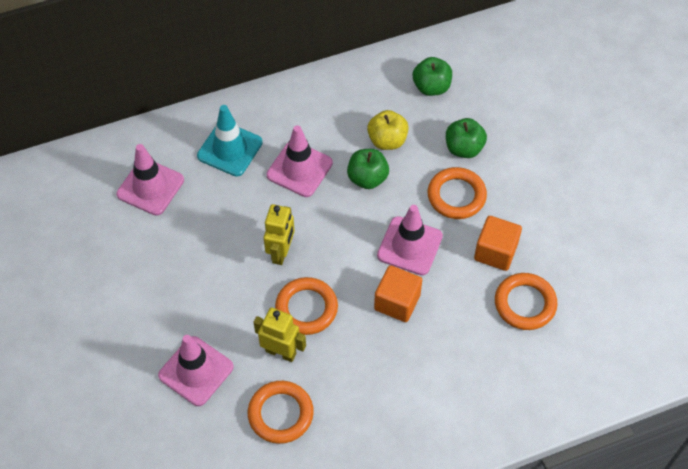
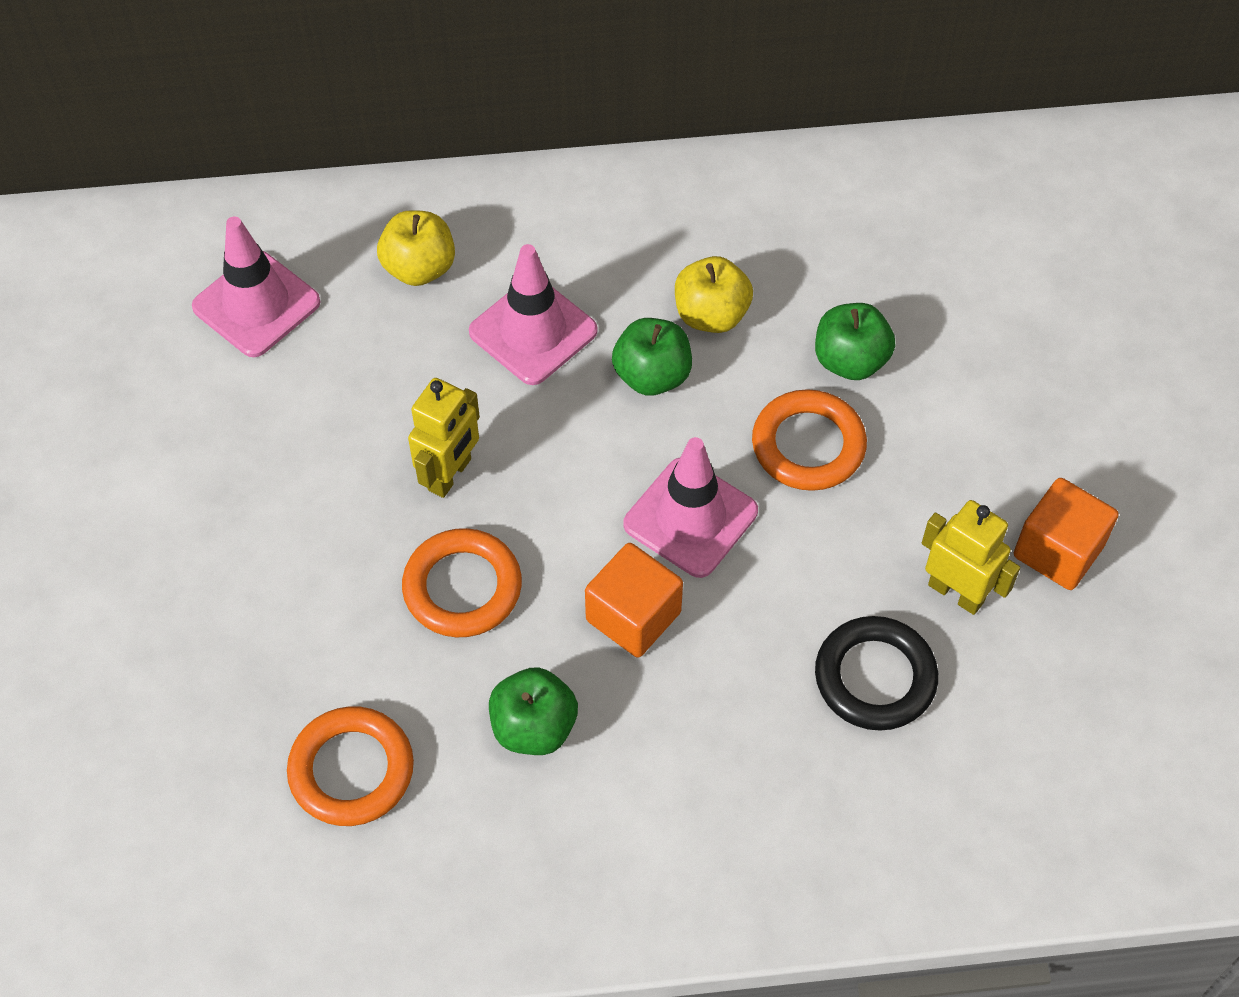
camera: 15 degrees right, 0 degrees up
(196, 371) = (226, 653): pink traffic cone -> none
(230, 149) = (419, 268): turquoise traffic cone -> yellow apple
(281, 352) = (389, 657): yellow robot -> yellow robot (956, 593)
(431, 87) = (825, 235): green apple -> green apple (534, 727)
(495, 252) = (849, 567): orange cube -> orange cube (1058, 551)
(525, 304) = (875, 677): orange ring -> black ring

